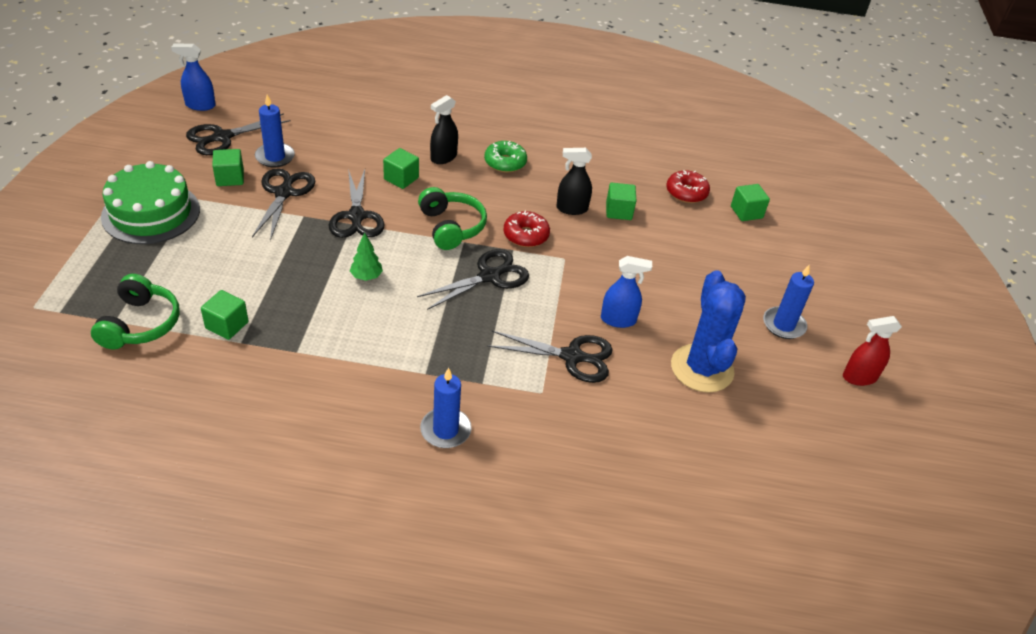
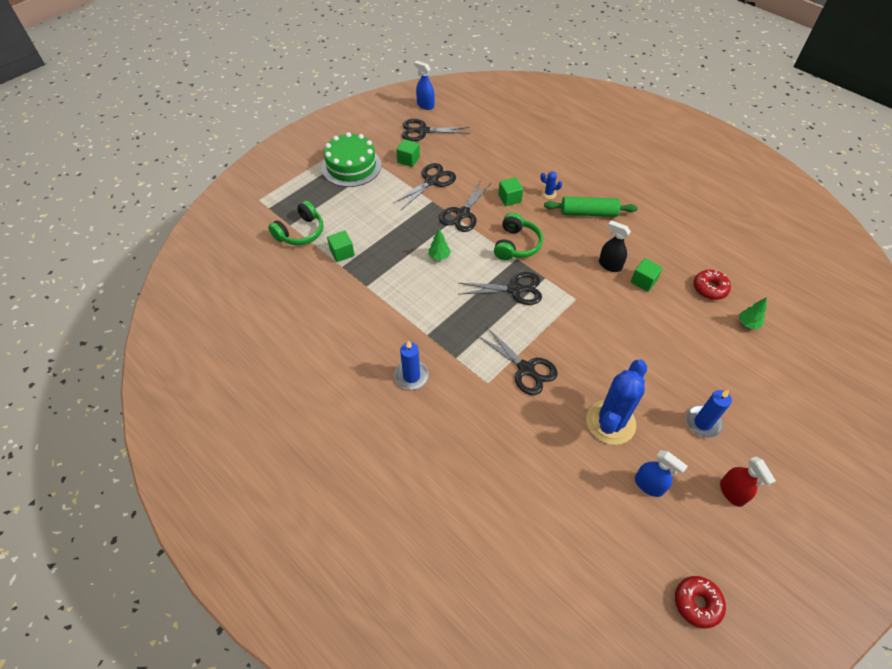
camera: 40 degrees right, 10 degrees up
(275, 157) = (443, 155): blue candle -> none
(443, 157) = (548, 194): black spray bottle -> blue cactus
(505, 163) = (588, 213): green donut -> green rolling pin
(526, 235) = (561, 271): red donut -> red donut (697, 603)
(618, 320) = (578, 359): blue spray bottle -> blue spray bottle (649, 485)
(746, 212) = (748, 324): green cube -> green tree
(859, 377) = (732, 492): red spray bottle -> red spray bottle turned 135 degrees counterclockwise

